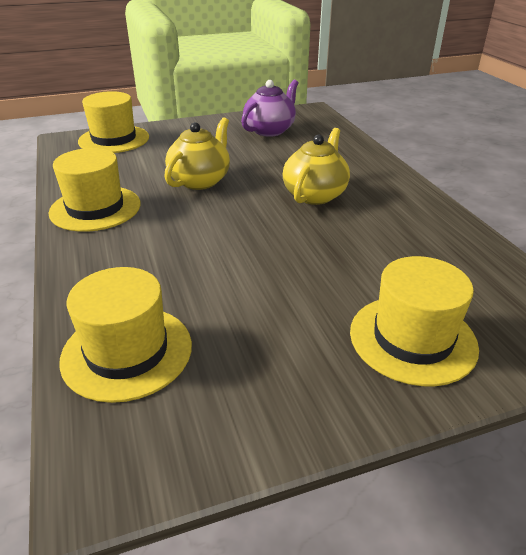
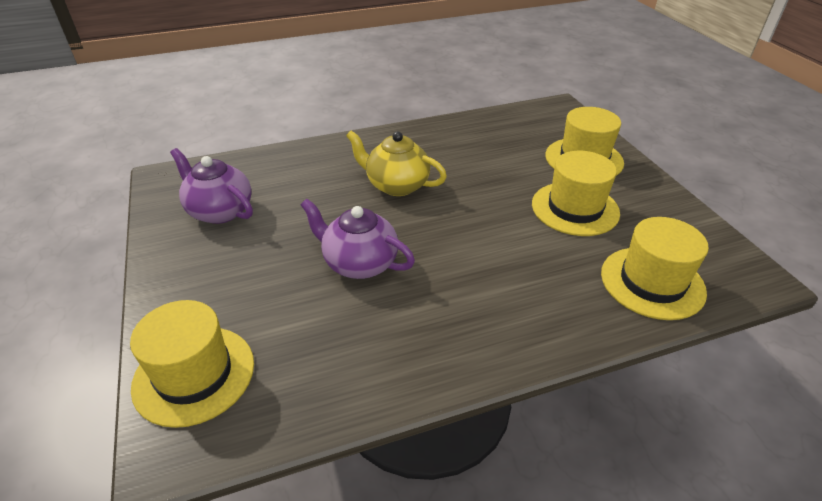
camera: 90 degrees left, 5 degrees up
(95, 208) = (429, 350): yellow hat -> yellow hat (575, 208)
(200, 180) = (359, 263): yellow teapot -> purple teapot

